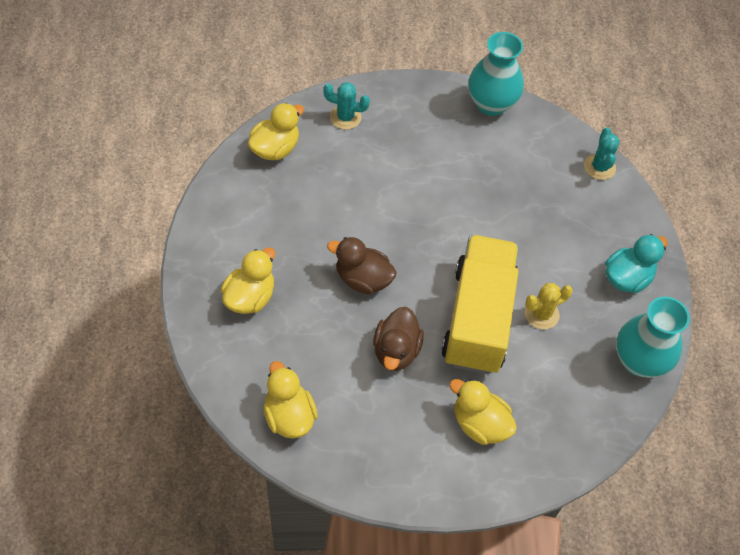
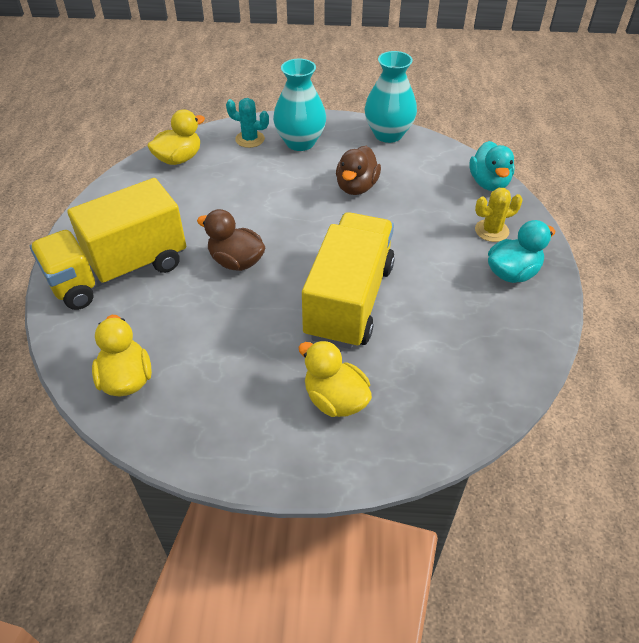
camera: 10 degrees right, 10 degrees down
(250, 297) = (119, 271): yellow duck -> yellow truck
(396, 351) = (256, 325): brown duck -> brown duck (356, 187)
(541, 314) = (417, 300): yellow cactus -> yellow cactus (491, 231)
(599, 167) = (489, 183): turquoise cactus -> turquoise duck
(639, 361) = (522, 348): turquoise vase -> turquoise vase (300, 142)

